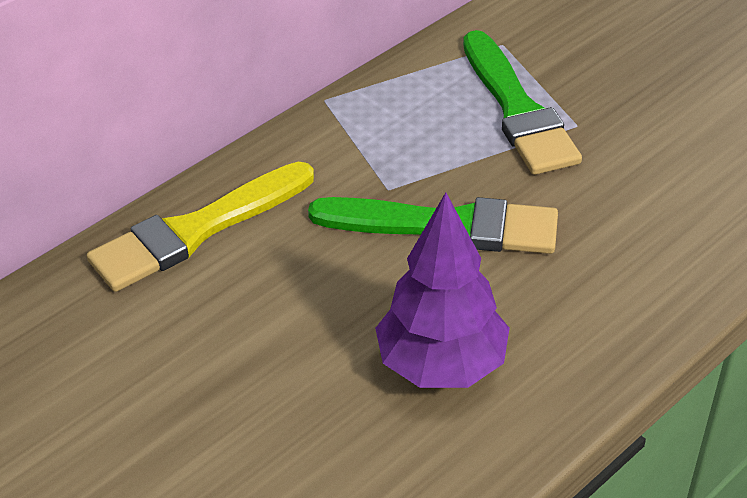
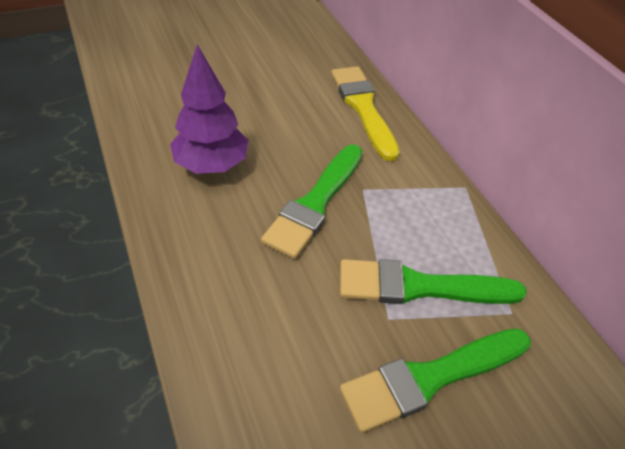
camera: 105 degrees right, 5 degrees up
(622, 84) = (431, 377): none -> green brush

